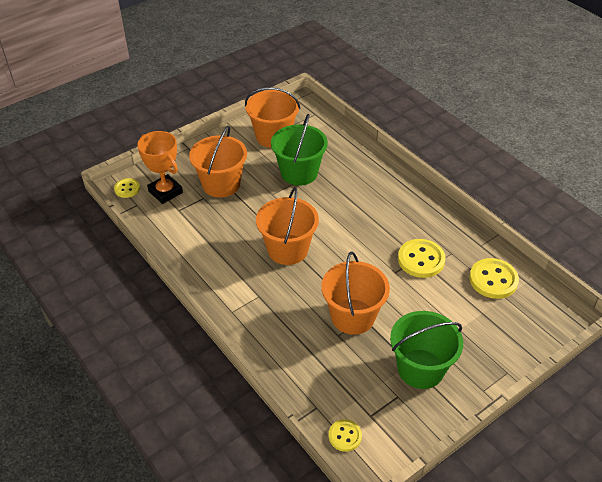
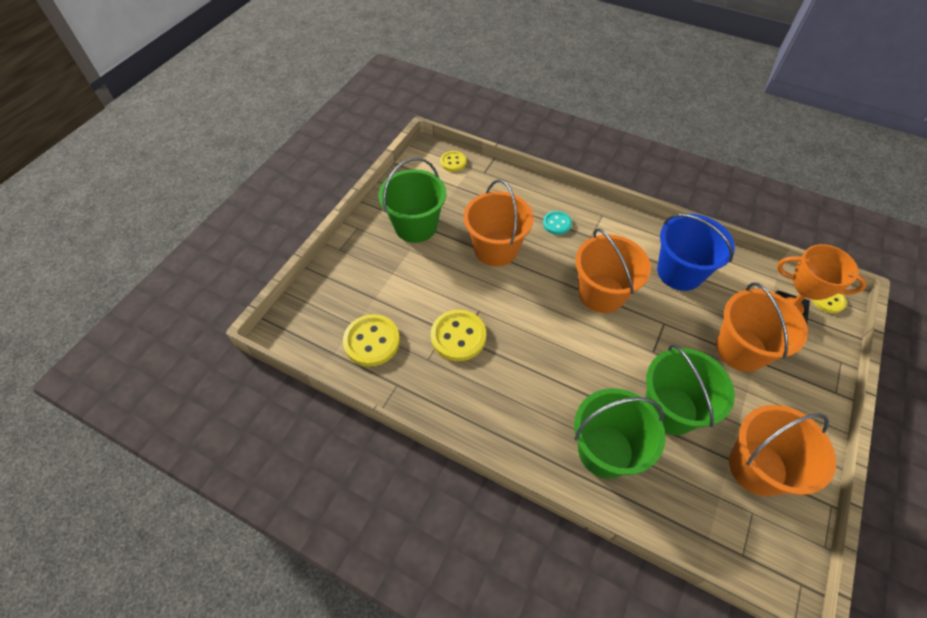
camera: 155 degrees right, 10 degrees up
(212, 242) = (680, 272): none -> blue bucket
(280, 319) = (557, 223): none -> turquoise button
(356, 169) = (605, 451): none -> green bucket

